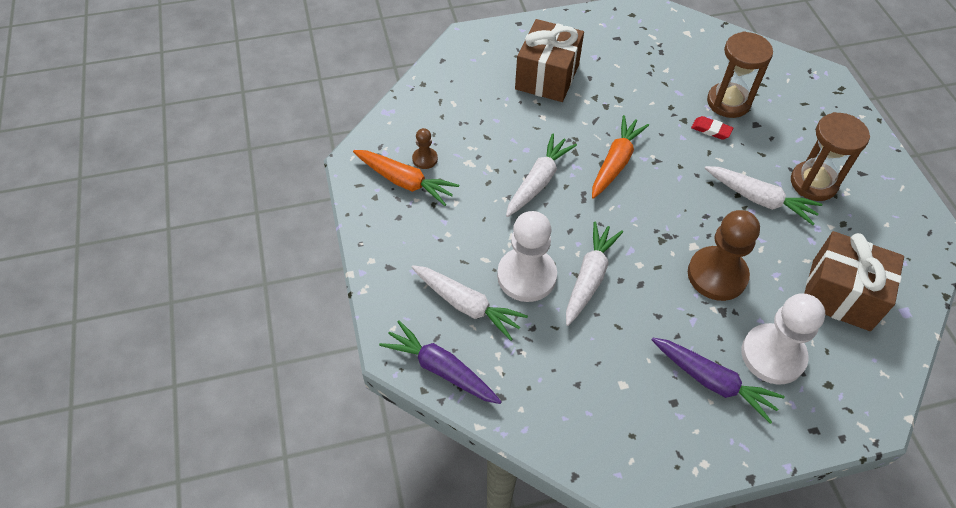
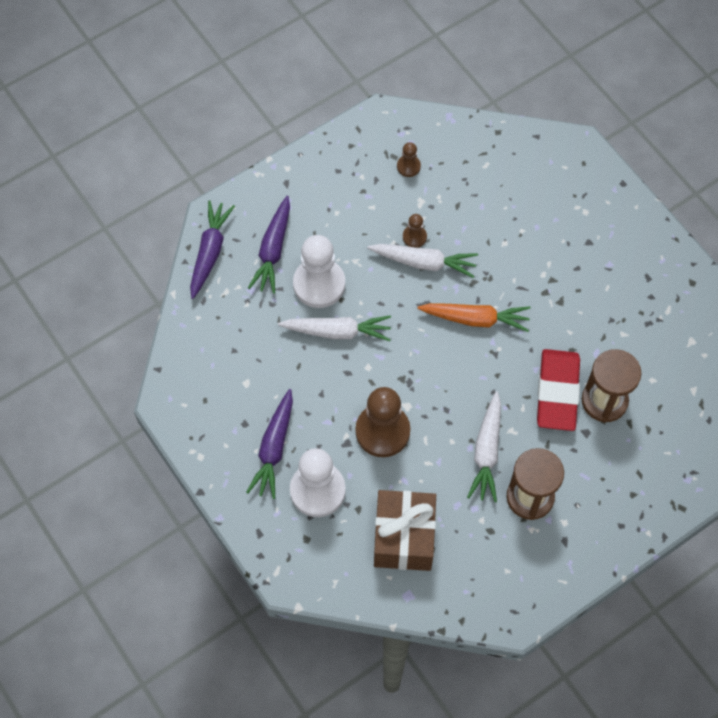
camera: 70 degrees right, 10 degrees up
(405, 181) = (377, 161): orange carrot -> none
(467, 305) = (273, 250): white carrot -> purple carrot
(506, 179) = (414, 237): none -> brown pawn
(547, 77) = (558, 231): brown gift -> none
(711, 130) = (557, 392): red eraser -> red eraser, size x2.30

